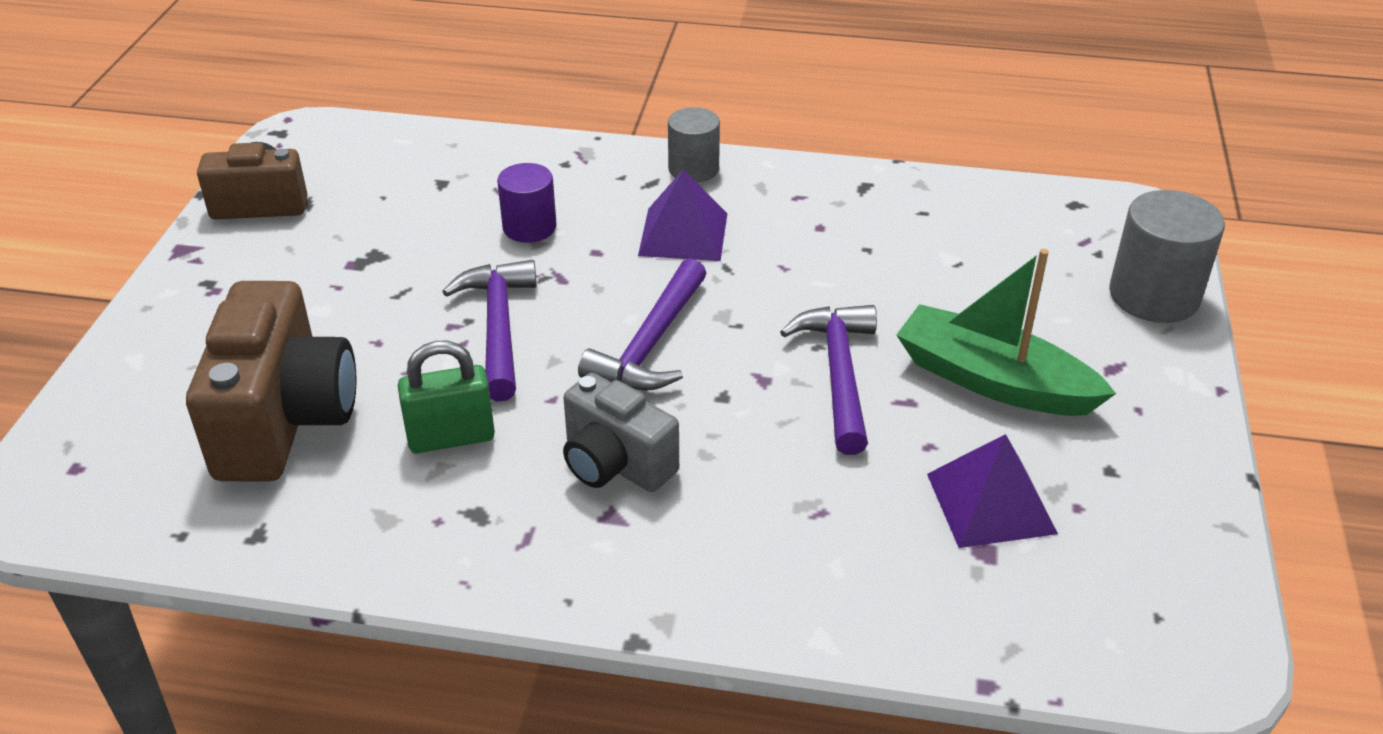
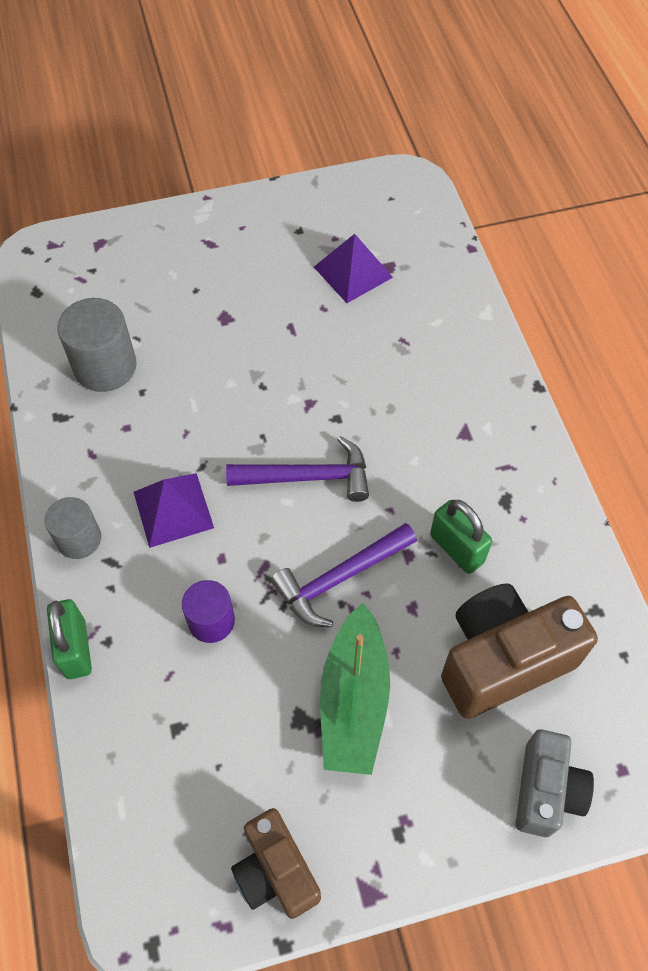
camera: 115 degrees left, 20 degrees up
(573, 145) = (76, 649): none -> green padlock
(615, 464) = (425, 449): grey camera -> grey camera (546, 791)
(838, 374) = (284, 367): purple hammer -> none
(993, 381) = (251, 293): green boat -> green boat (354, 700)
(1154, 296) = (128, 236): grey cylinder -> grey cylinder (105, 366)

